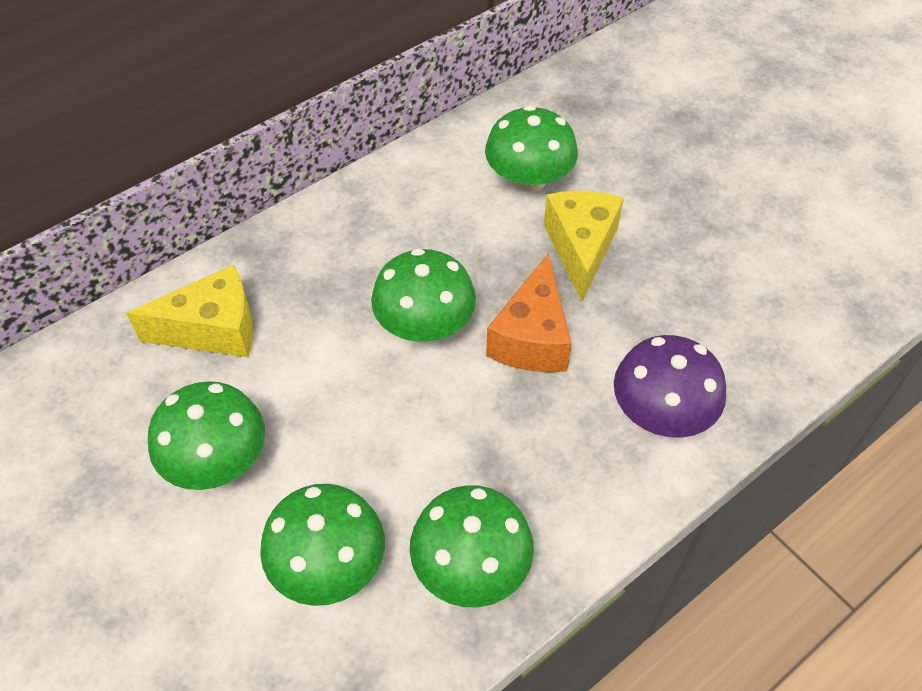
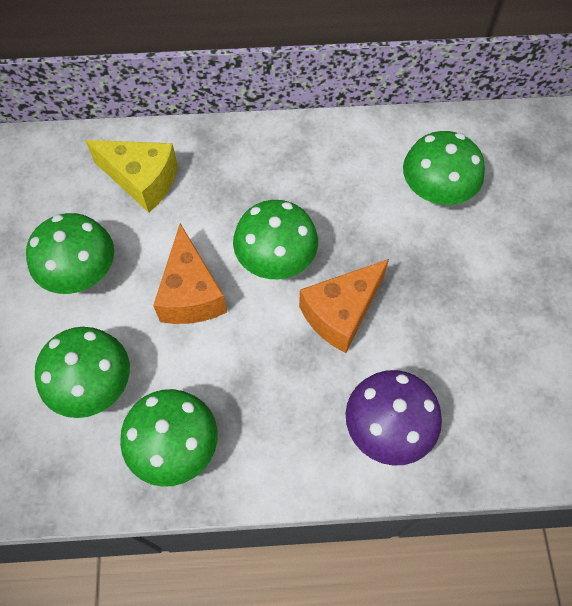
camera: 35 degrees right, 10 degrees up
(362, 409) = (191, 293): none -> orange cheese
(581, 248) = (431, 266): yellow cheese -> none

